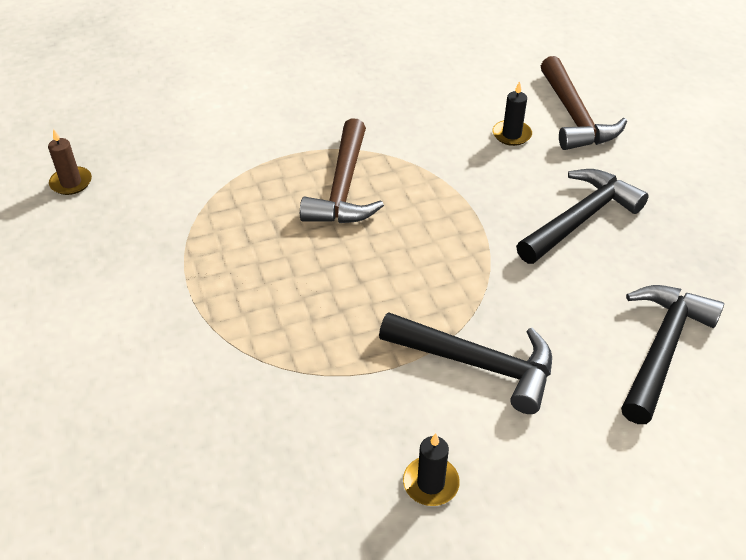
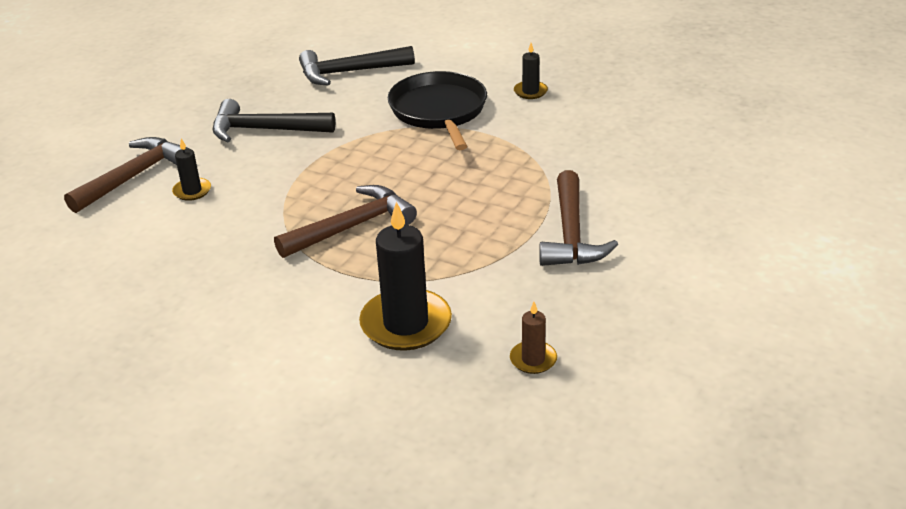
camera: 130 degrees left, 10 degrees down
(150, 302) = (571, 234): none -> brown hammer
(193, 151) = (406, 324): none -> black candle
(478, 364) = (439, 111): black hammer -> black pan

